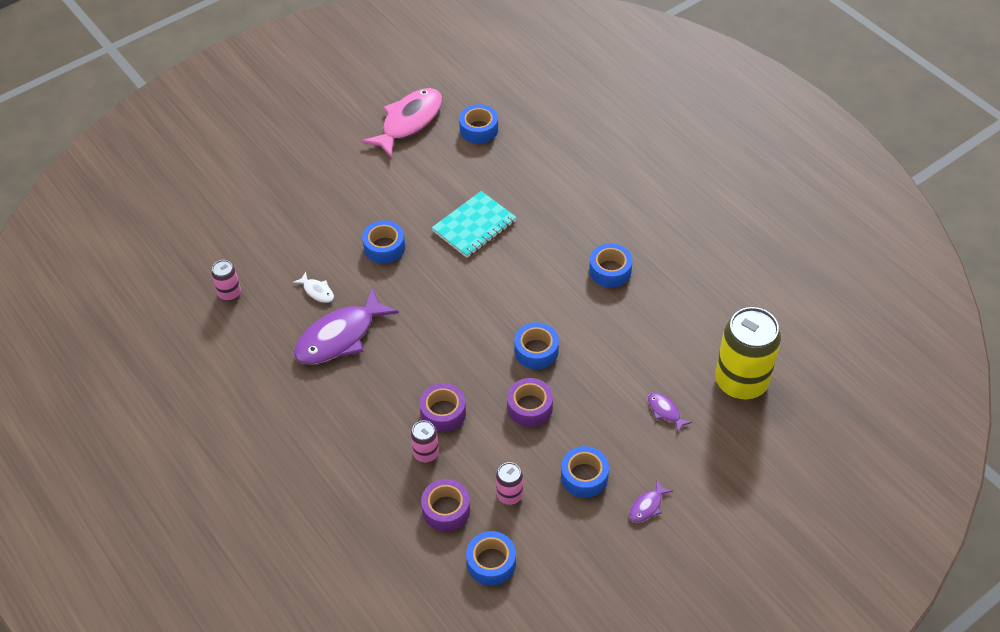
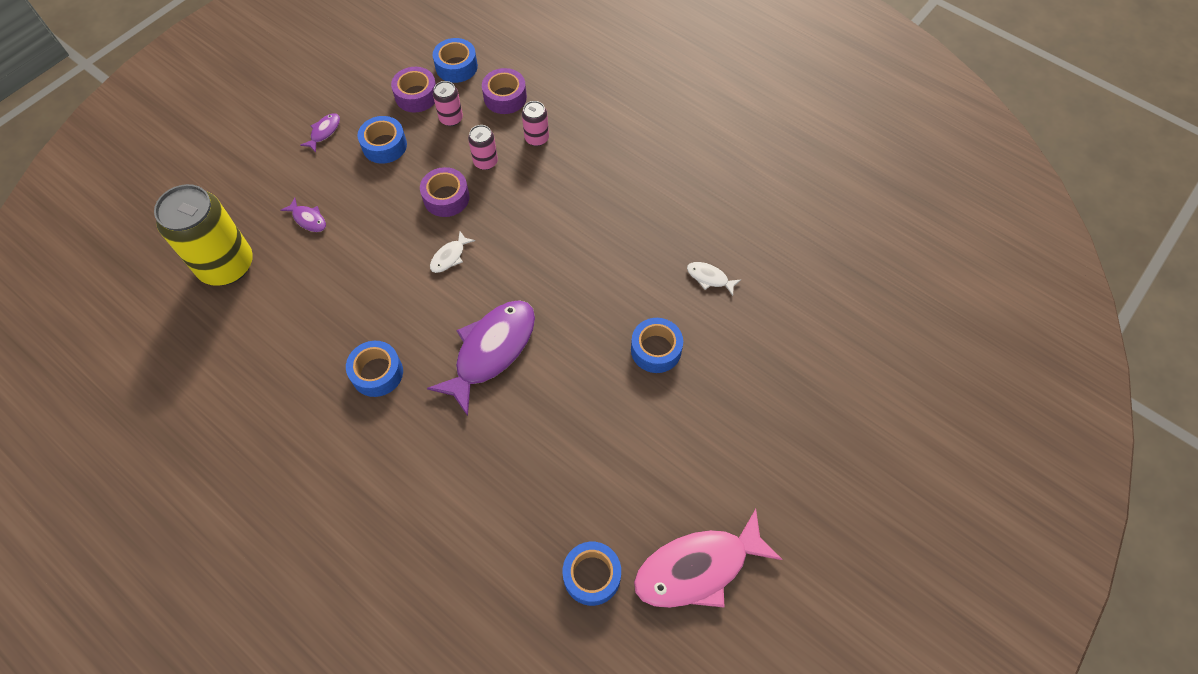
camera: 165 degrees right, 10 degrees up
(229, 293) = (804, 257): pink can -> pink can (485, 162)
(340, 337) = (662, 232): purple fish -> purple fish (491, 351)
(409, 122) = (698, 568): pink fish -> pink fish turned 45 degrees clockwise
(443, 412) = (531, 177): purple tape -> purple tape (416, 96)
(474, 226) = (555, 403): turquoise notebook -> none
(536, 351) = (449, 257): blue tape -> white fish

